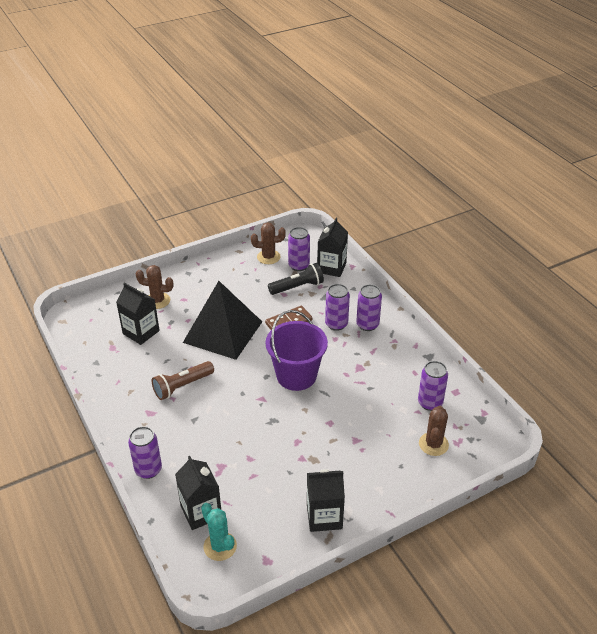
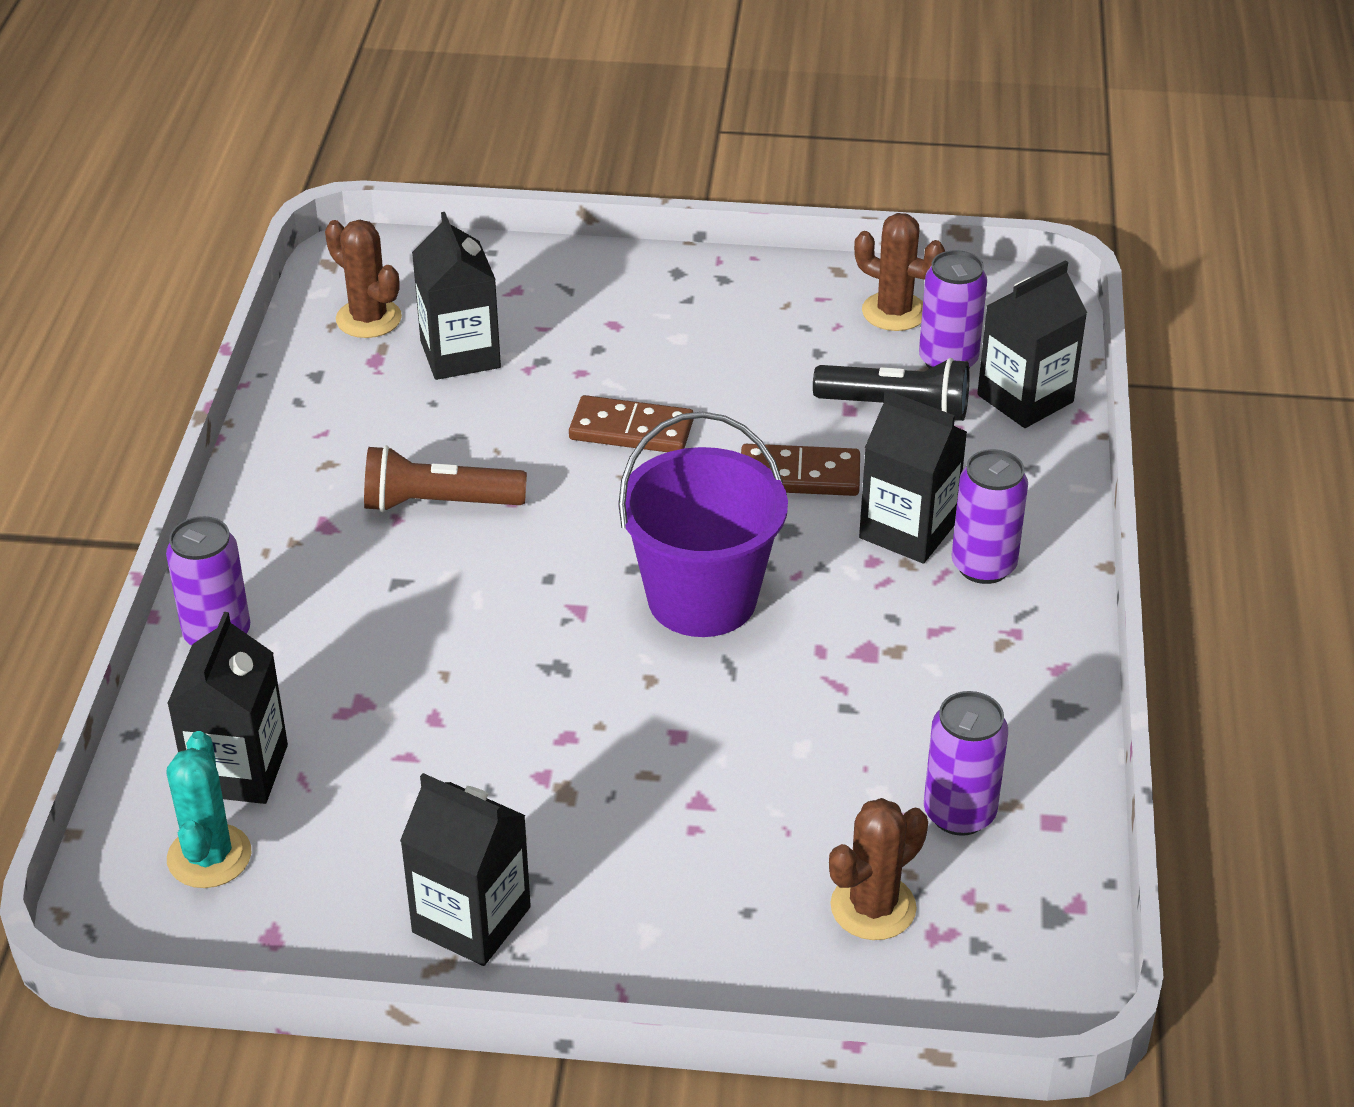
camera: 35 degrees right, 0 degrees up
(157, 301) = (556, 304): brown cactus -> brown cactus (368, 319)
(223, 331) = (631, 430): black pyramid -> brown domino
(336, 324) = (908, 530): purple can -> black carton

